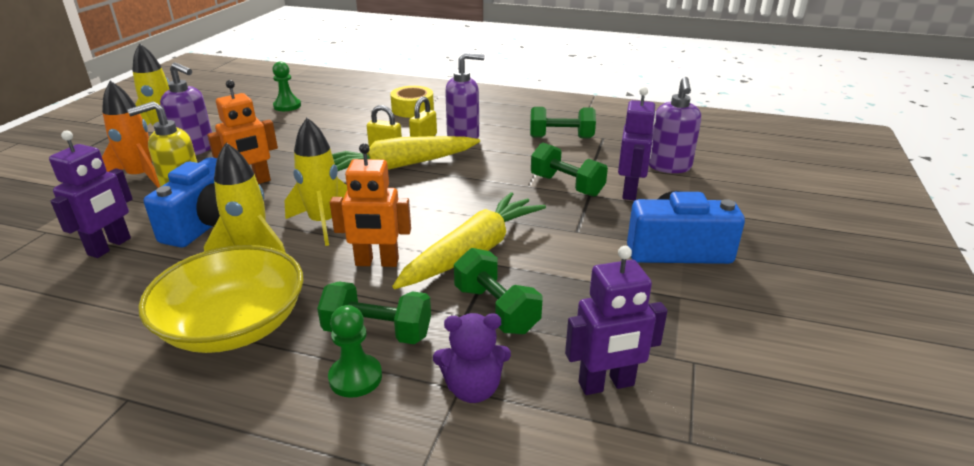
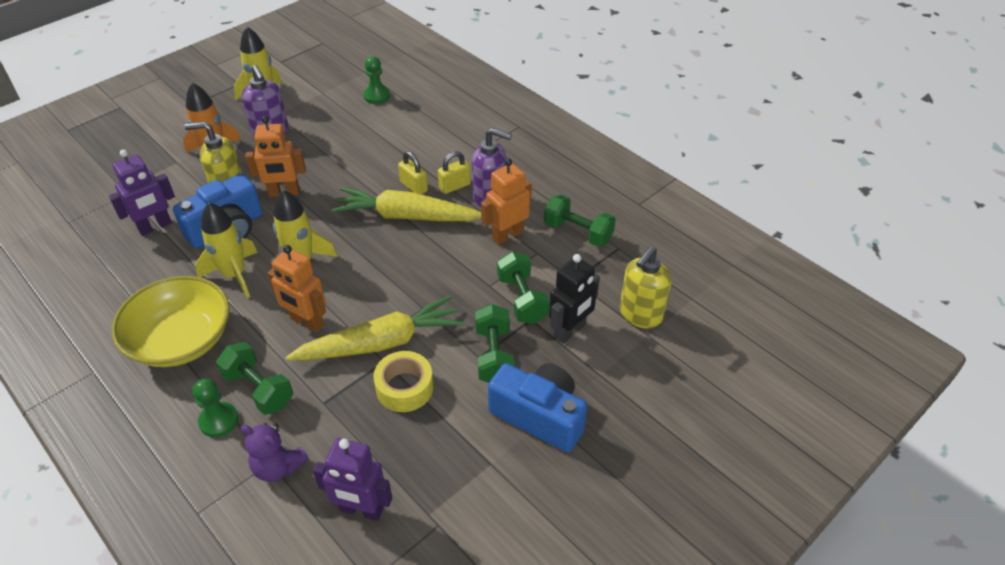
camera: 30 degrees right, 15 degrees up
(412, 109) = (478, 139): yellow tape -> yellow tape (404, 388)
(496, 309) = (348, 408): green dumbbell -> green dumbbell (494, 355)
(505, 154) = (507, 235): none -> orange robot
(630, 191) = (570, 331): purple robot -> black robot
(669, 167) = (640, 315): purple soap dispenser -> yellow soap dispenser

